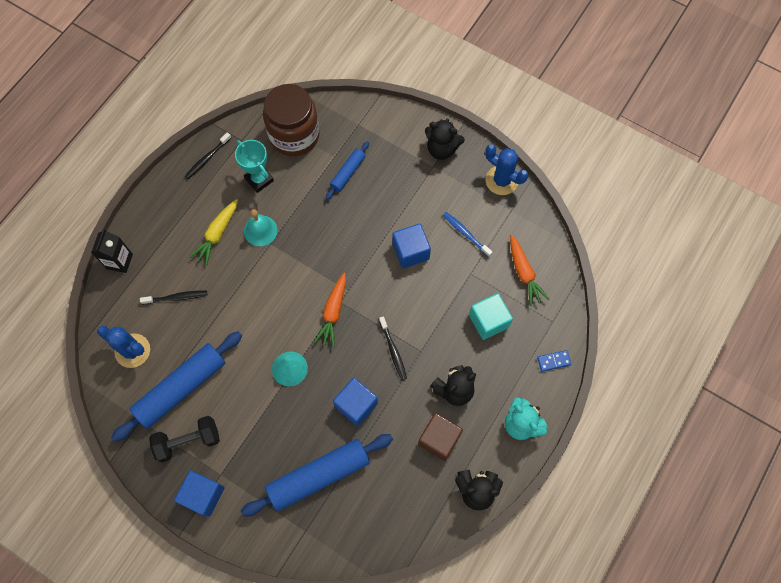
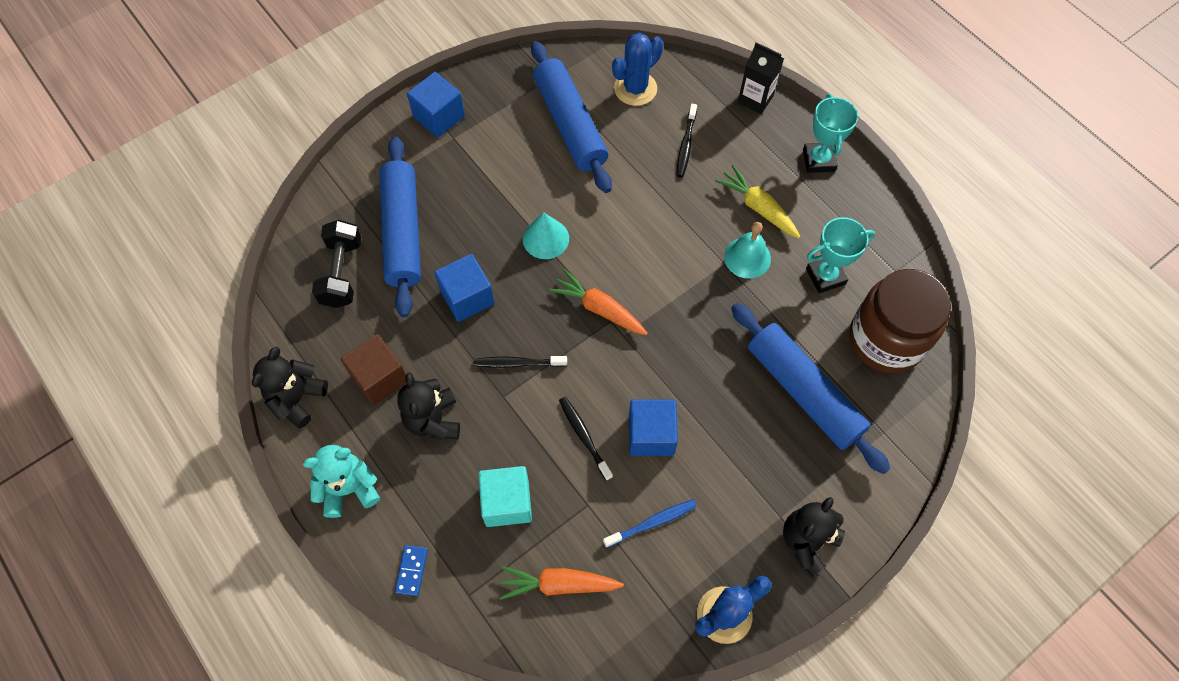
camera: 110 degrees right, 5 degrees down
(164, 205) = (818, 160): none -> turquoise trophy
(188, 441) = (505, 117): black dumbbell -> black dumbbell (342, 273)
(207, 158) = (876, 224): black toothbrush -> black toothbrush (584, 436)
(347, 173) = (803, 392): blue rolling pin -> blue rolling pin, size x1.93

